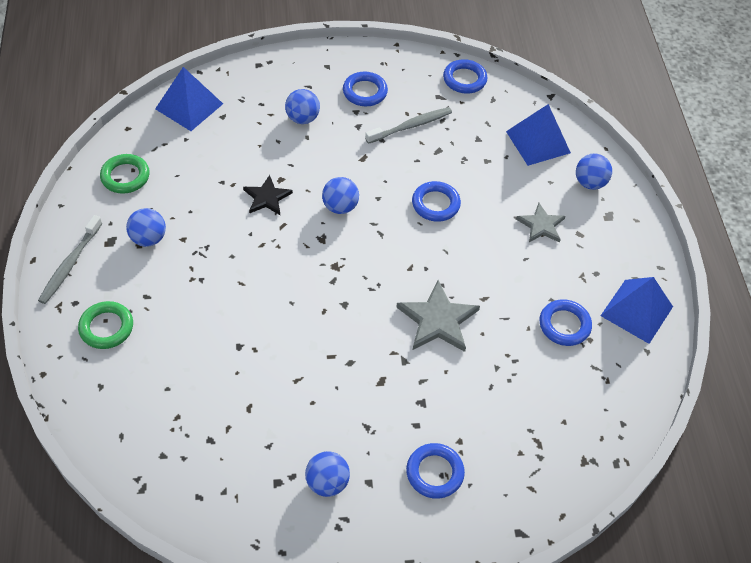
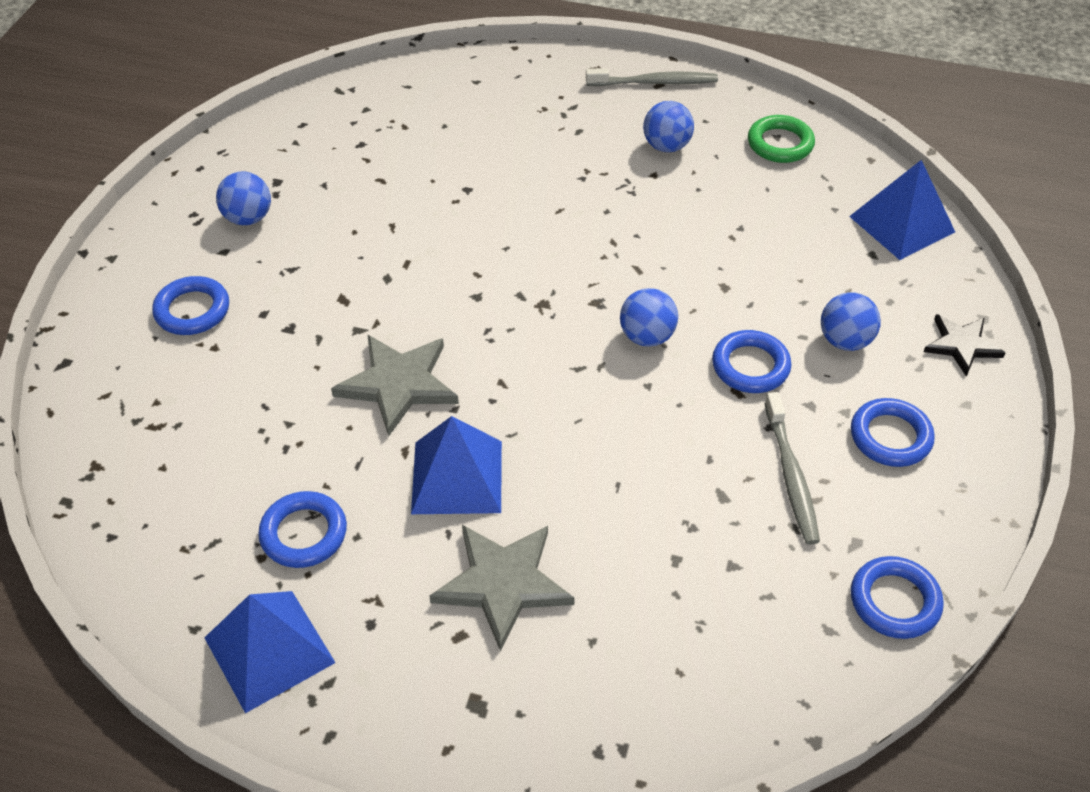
camera: 115 degrees right, 5 degrees down
(70, 264) = (654, 82): grey toothbrush -> grey toothbrush turned 135 degrees clockwise
(106, 327) = (550, 95): green ring -> none
(267, 197) = (694, 265): black star -> black star (961, 345)
(435, 204) = (607, 452): blue ring -> blue ring (750, 366)
(538, 142) = (695, 662): blue pyramid -> blue pyramid (457, 476)
(541, 225) = (503, 583): grey star -> grey star, size x1.57
(589, 183) = (564, 708): blue ball -> none

